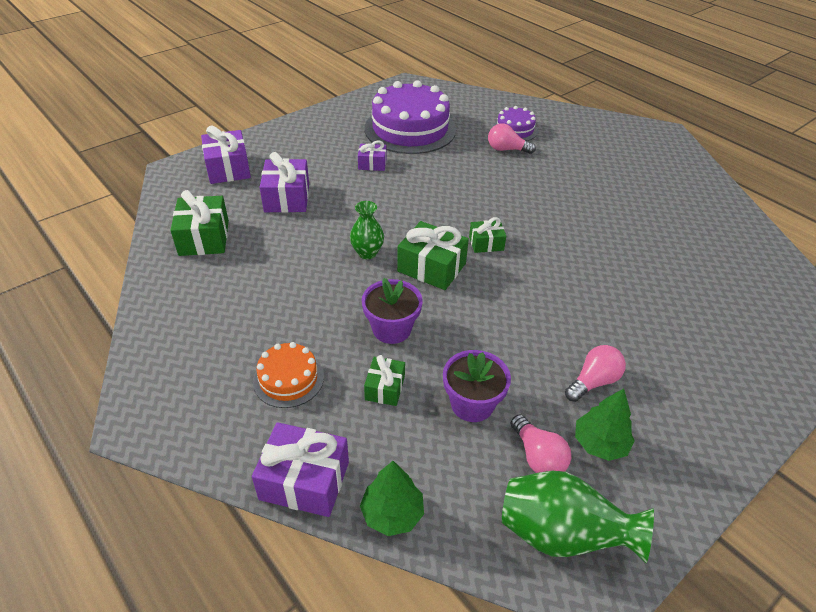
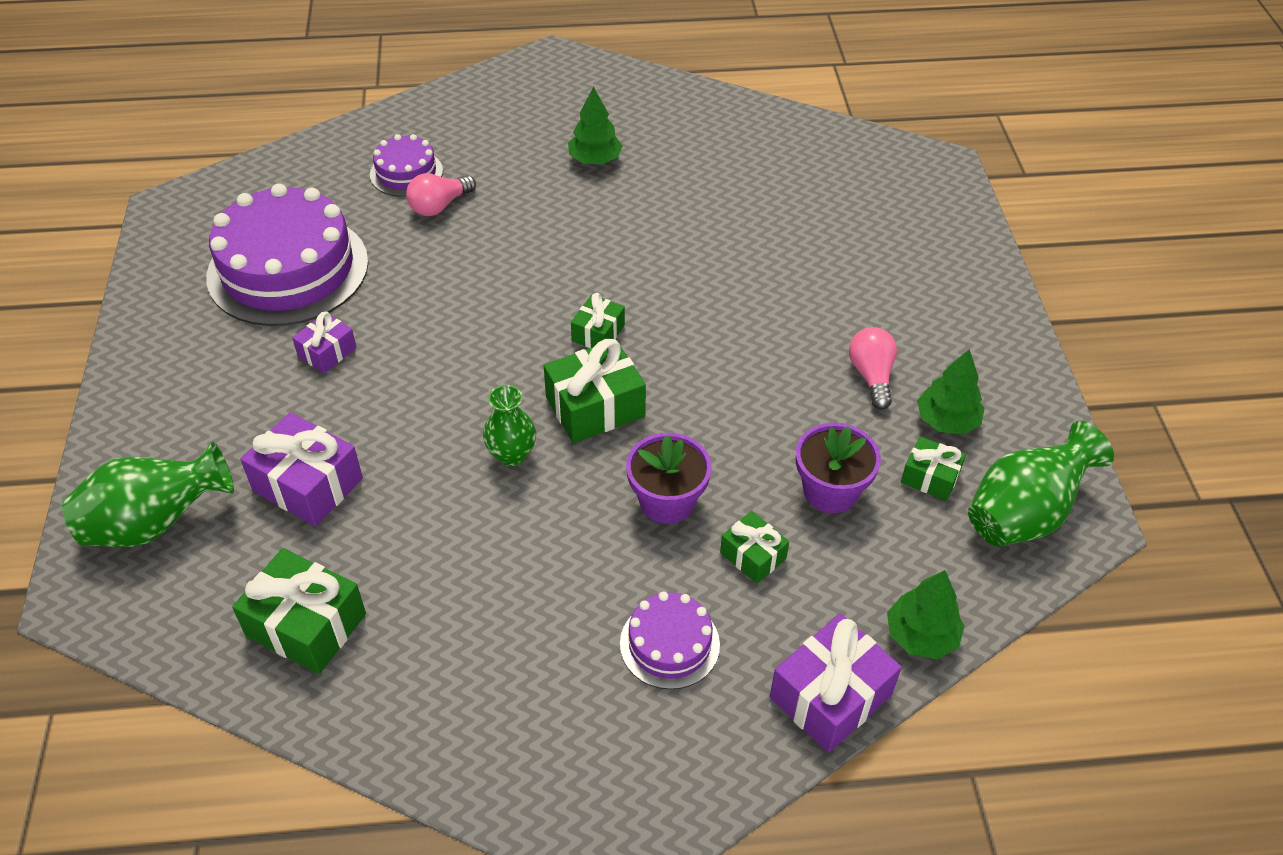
camera: 55 degrees left, 5 degrees up
(228, 168) = (156, 523): purple gift -> green vase
(288, 379) = (669, 644): orange cake -> purple cake
(537, 456) = (930, 477): pink light bulb -> green gift
(612, 182) = (595, 160): none -> green tree

